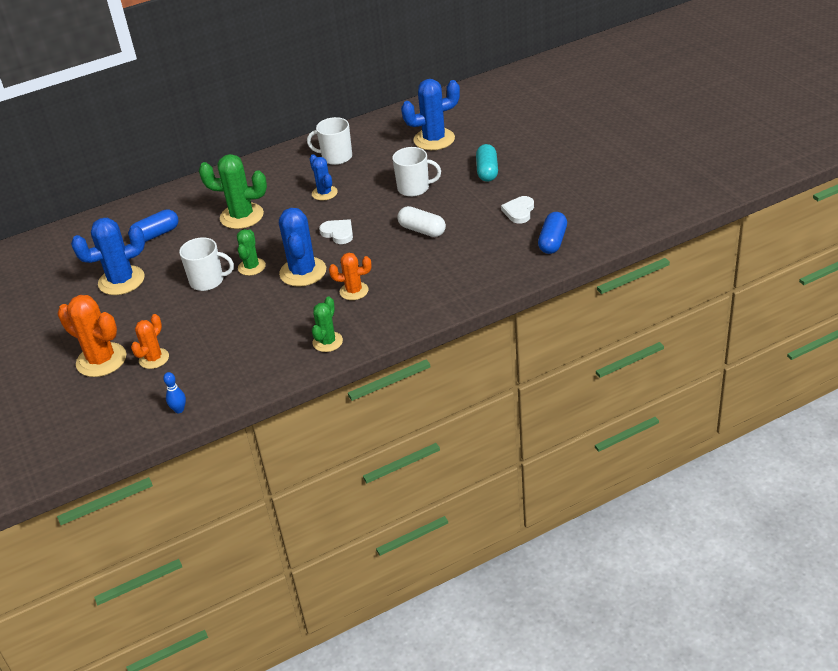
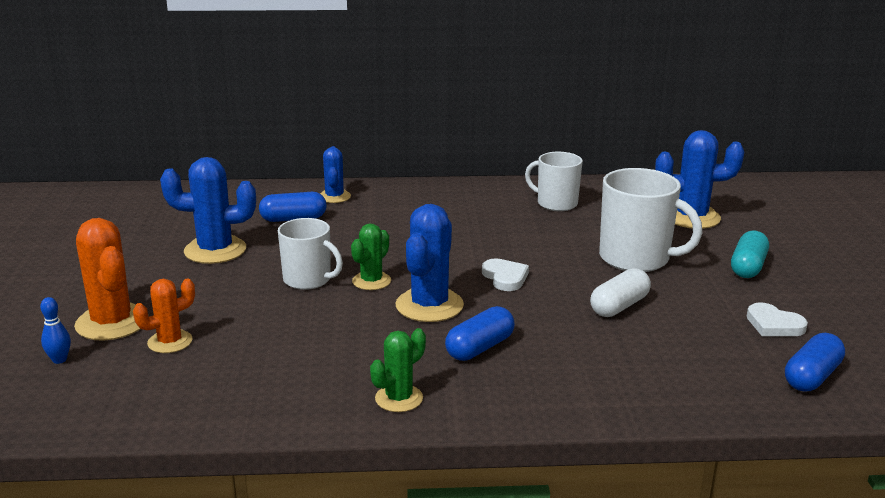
camera: 20 degrees right, 15 degrees down
(179, 410) = (139, 414): blue bowling pin -> blue bowling pin (59, 360)
(242, 216) = (402, 228): green cactus -> none
(324, 193) = (517, 233): blue cactus -> blue cactus (334, 197)
(354, 291) = (479, 348): orange cactus -> blue capsule
(414, 188) = (636, 258): white mug -> white mug, size x1.53
(422, 230) = (619, 306): white capsule -> white capsule turned 75 degrees clockwise
(519, 211) = (774, 324): white heart -> white heart turned 90 degrees counterclockwise

